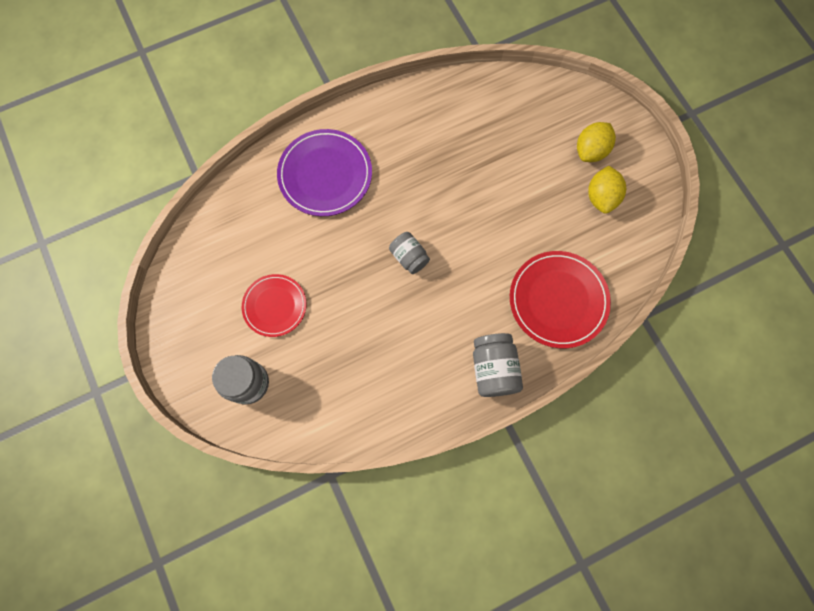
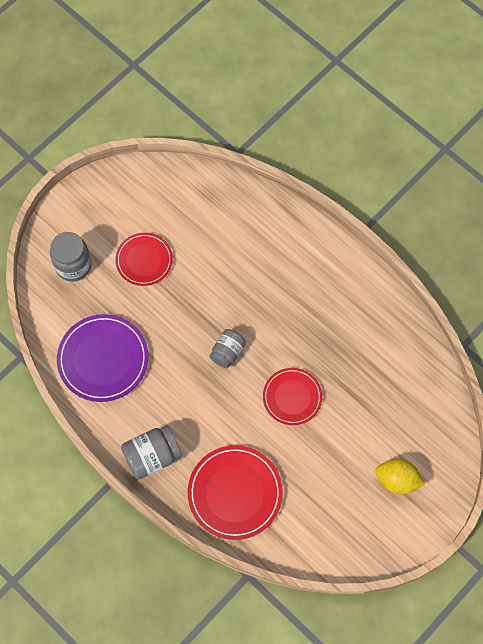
camera: 70 degrees right, 5 degrees down
(325, 174) = (278, 255): purple plate -> purple plate (103, 359)
(478, 213) = (292, 397): none -> red plate
(601, 197) = (352, 503): yellow lemon -> none

